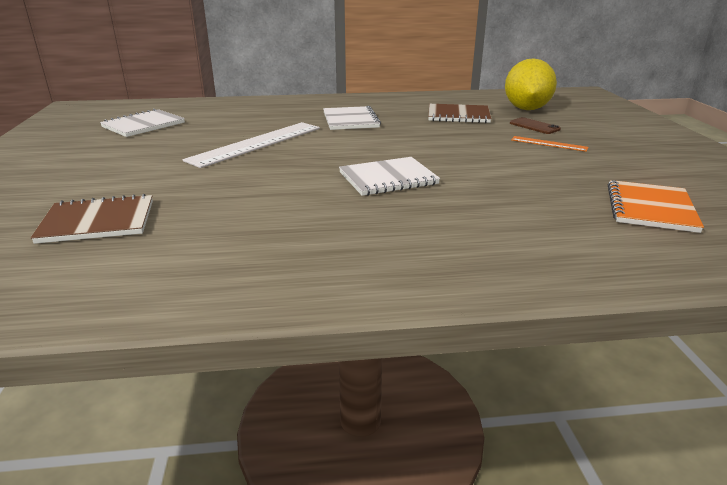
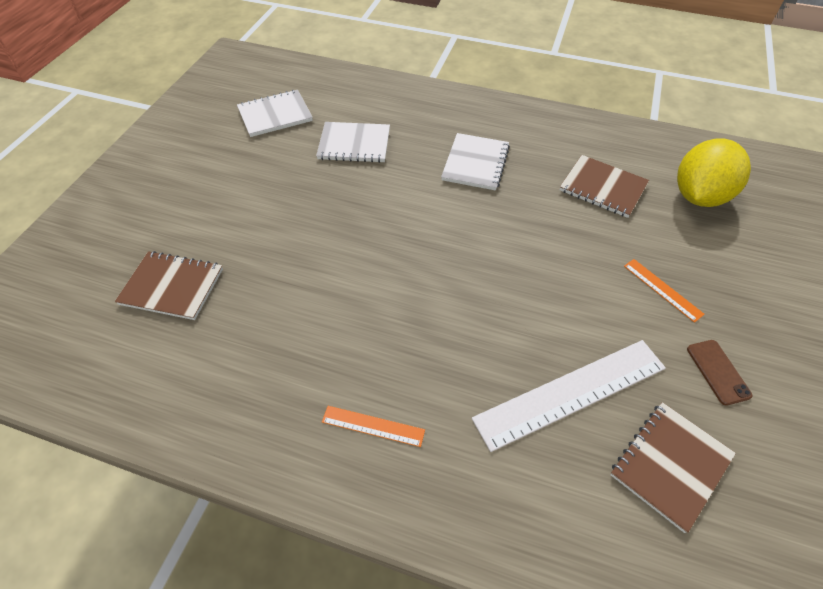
camera: 25 degrees right, 25 degrees up
(256, 143) = (357, 187): white ruler -> white ruler (570, 393)
(388, 178) = (440, 302): white notebook -> white notebook (354, 144)
(394, 248) = (373, 426): none -> orange ruler
(534, 126) = (676, 242): brown phone -> brown phone (717, 372)
(650, 208) = (670, 465): orange notebook -> brown notebook

